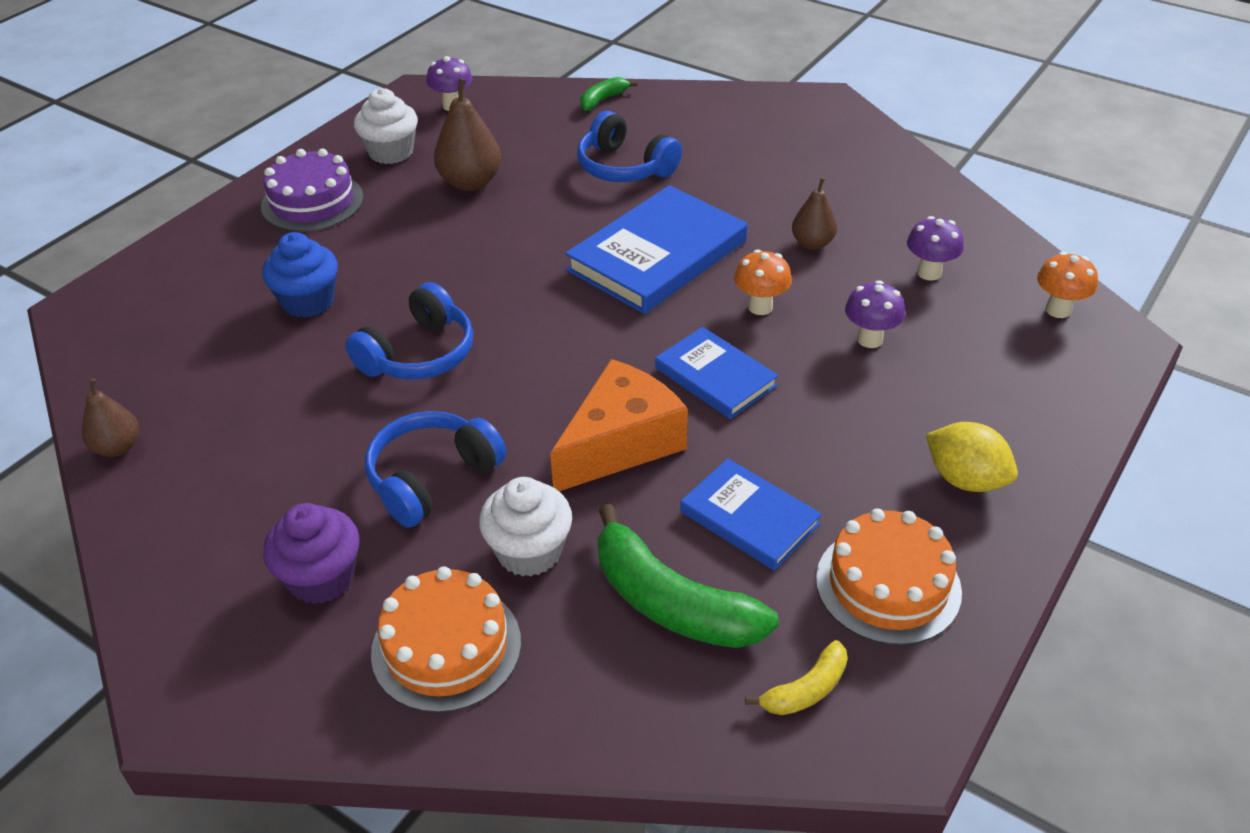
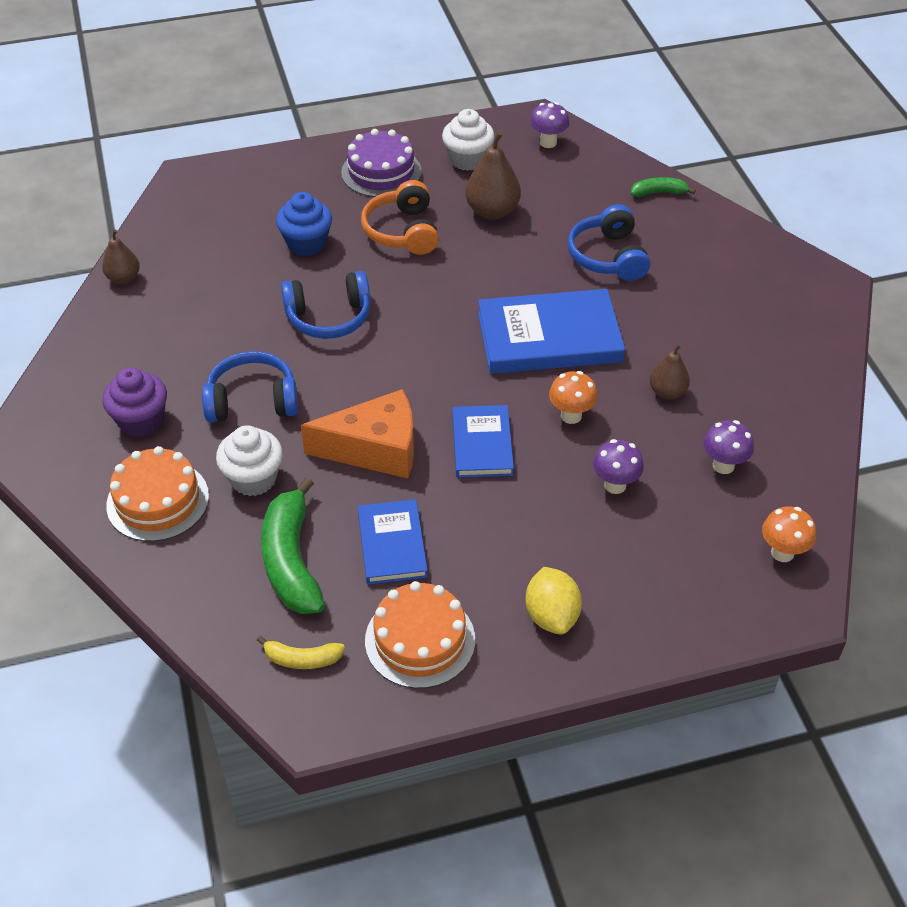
camera: 40 degrees right, 5 degrees up
(401, 241) = (402, 231): none -> orange headphones

